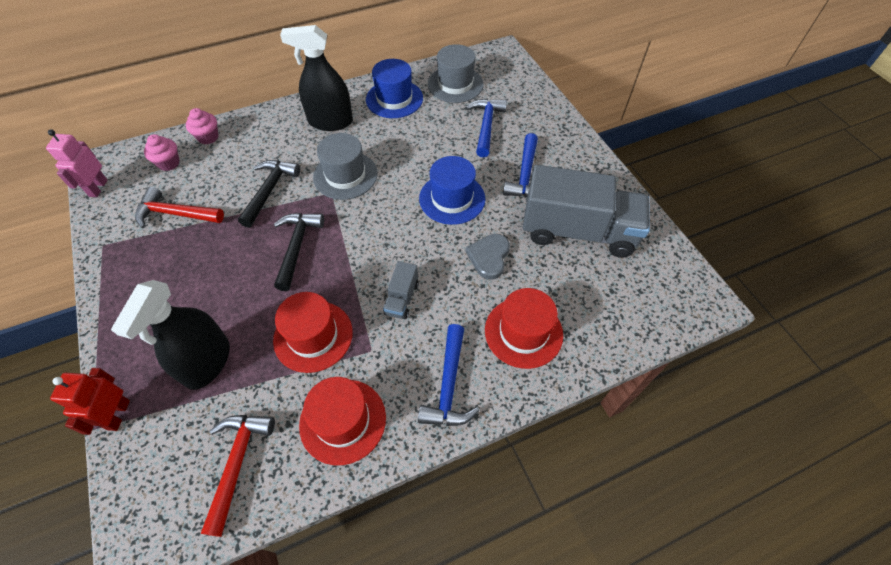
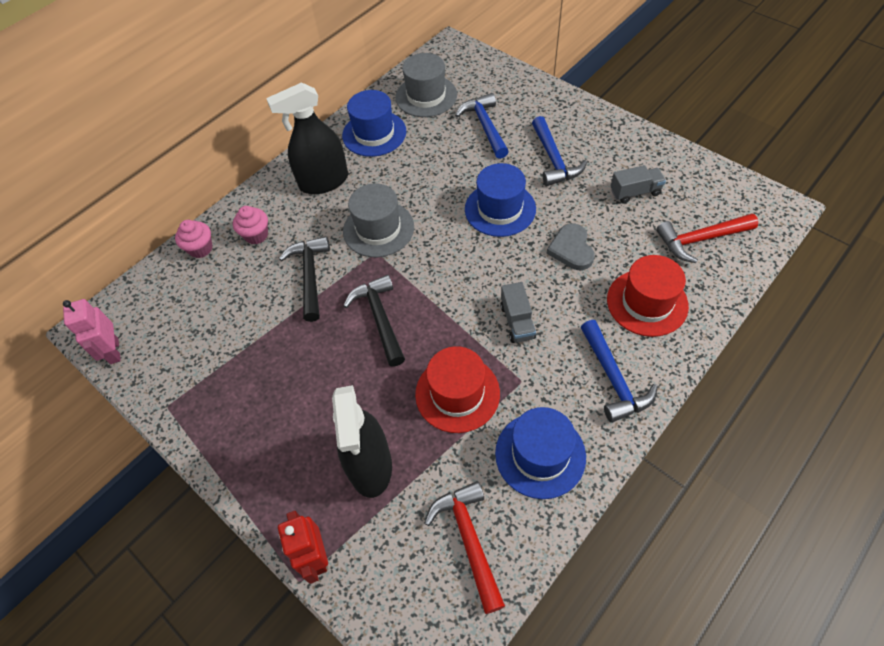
camera: 20 degrees left, 0 degrees up
(169, 163) = (176, 293): pink cupcake -> pink cupcake (256, 235)
(176, 214) = (225, 340): red hammer -> red hammer (700, 239)
(343, 421) = (540, 454): red hat -> blue hat
(578, 231) = (635, 192): grey truck -> grey truck, size x0.42

